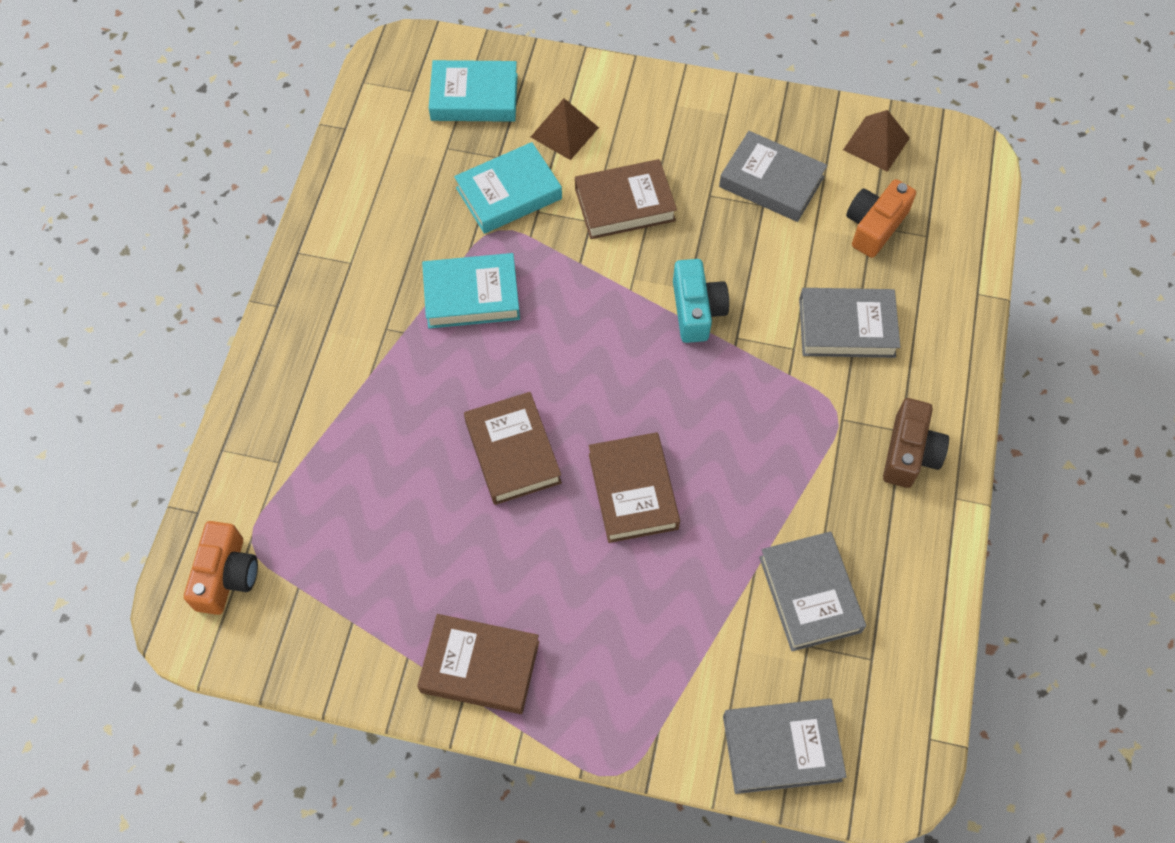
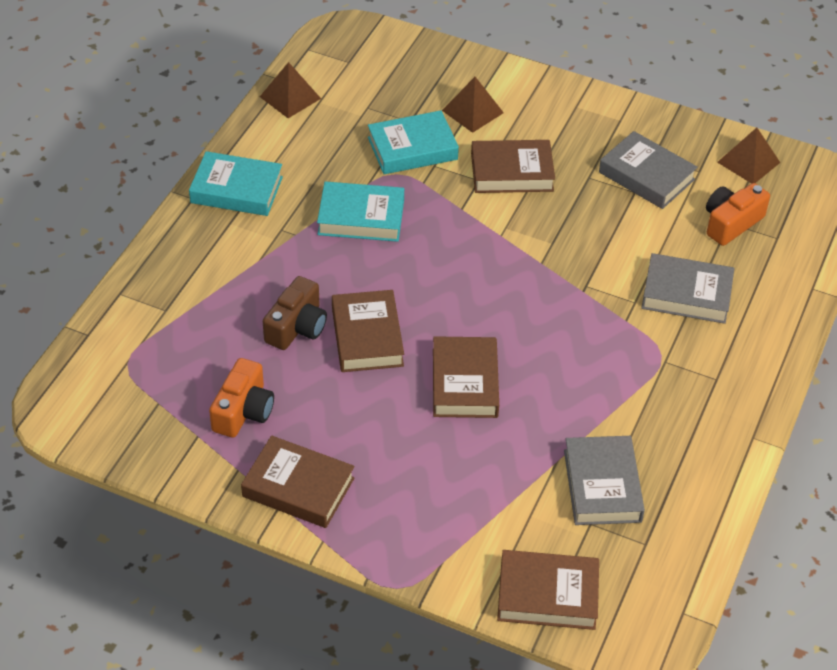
camera: 10 degrees right, 15 degrees down
(226, 575) = (100, 384): orange camera -> orange camera (243, 411)
(357, 150) = (290, 97): none -> brown pyramid
(474, 97) = (400, 74): turquoise book -> turquoise book (236, 190)
(696, 310) = (555, 259): turquoise camera -> none
(781, 748) = (547, 595): grey book -> brown book
(909, 453) = (719, 396): brown camera -> brown camera (297, 327)

